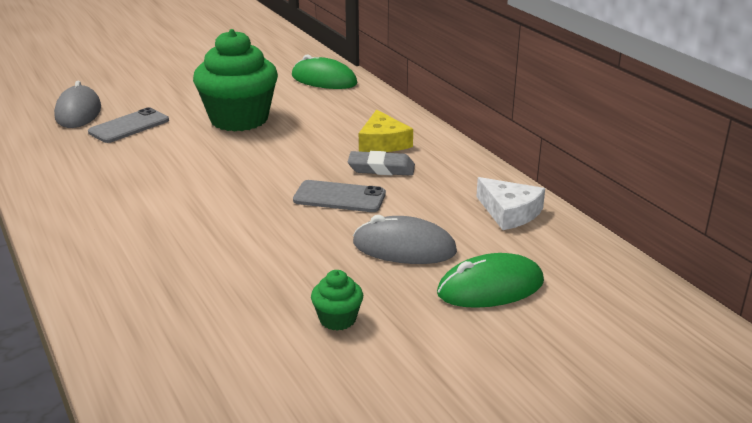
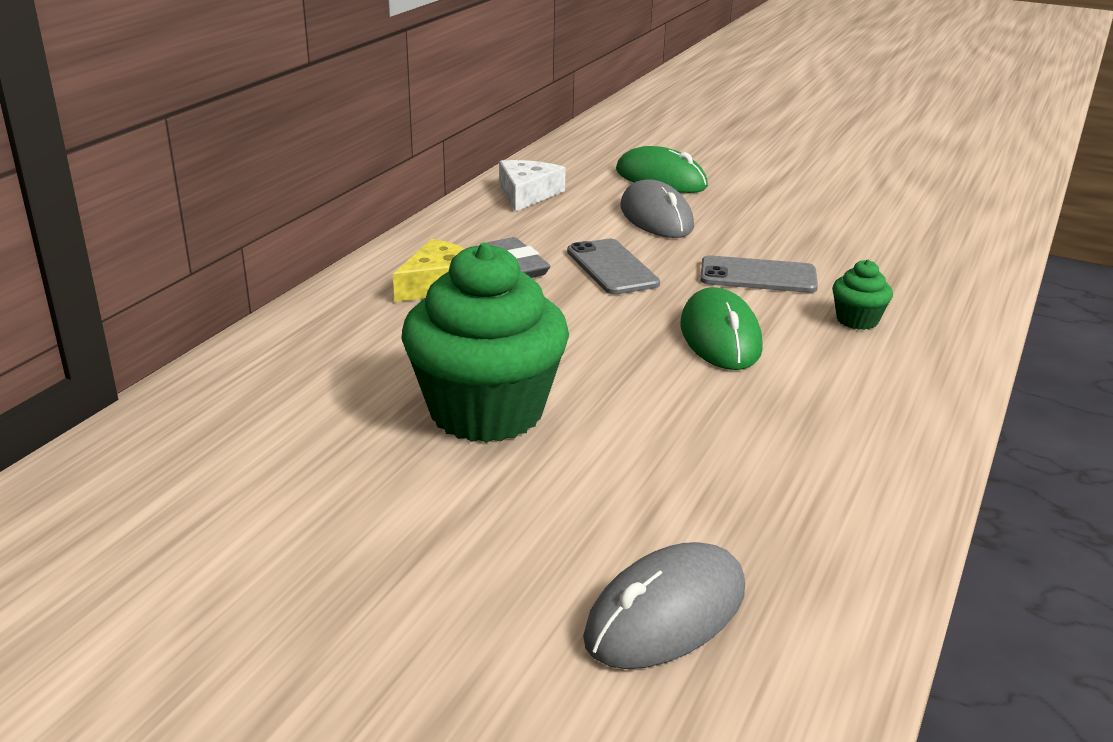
camera: 125 degrees left, 0 degrees up
(129, 126) = (640, 507): grey phone -> grey phone (758, 276)
(324, 80) = (228, 402): green mouse -> green mouse (720, 337)
(337, 319) = (792, 214): green cupcake -> green cupcake (857, 320)

